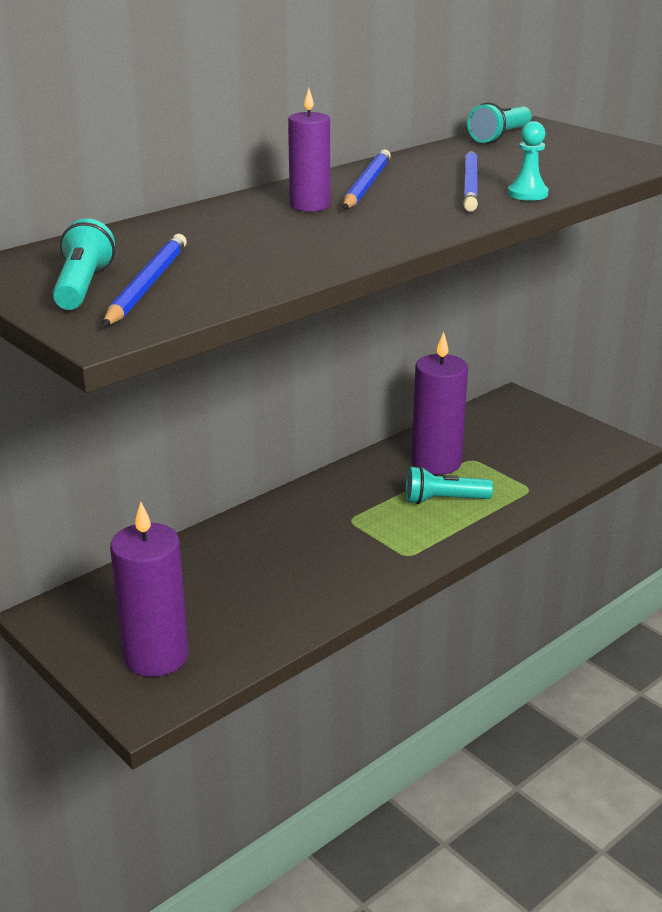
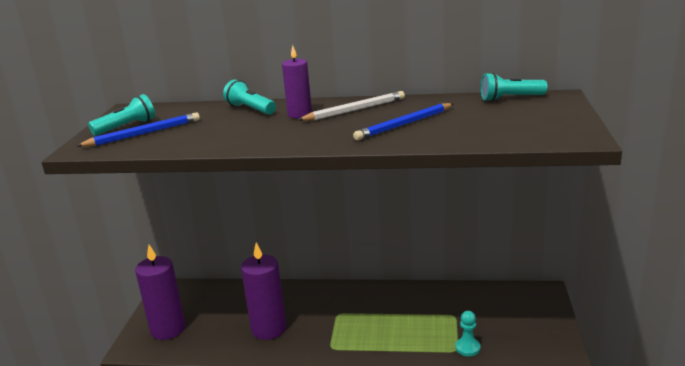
camera: 50 degrees right, 5 degrees down
(366, 185) = (354, 110): blue pencil -> white pencil
(436, 462) = (431, 307): purple candle -> purple candle (268, 329)
(444, 500) = (398, 330): turquoise flashlight -> turquoise flashlight (250, 109)
(527, 194) = (417, 139): turquoise pawn -> turquoise pawn (467, 348)

